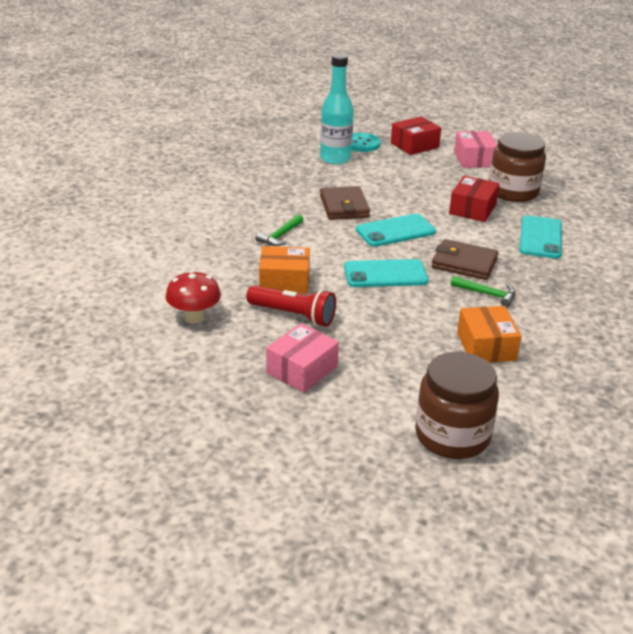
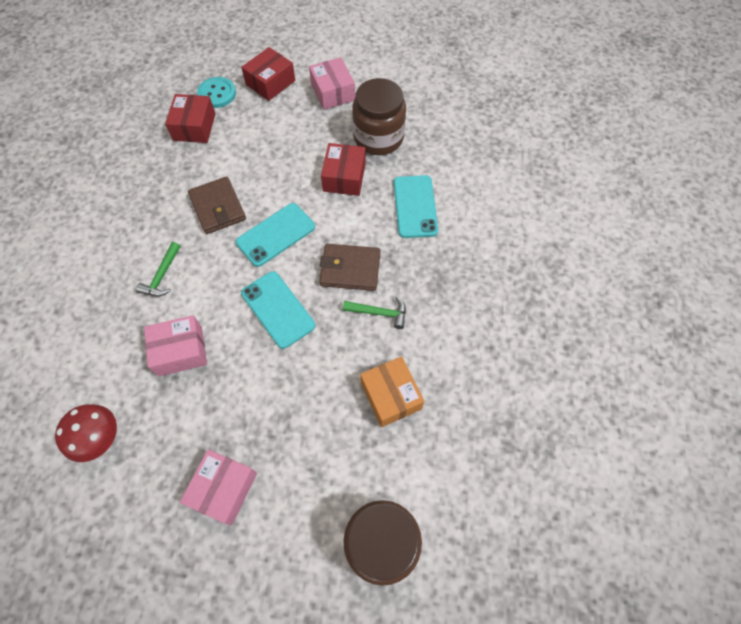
camera: 15 degrees left, 30 degrees up
(284, 281) = (180, 351): orange box -> pink box
(293, 315) = (199, 404): red flashlight -> none
(335, 159) = (194, 127): turquoise bottle -> red box
(385, 274) = (278, 309): turquoise phone -> turquoise phone turned 75 degrees clockwise

